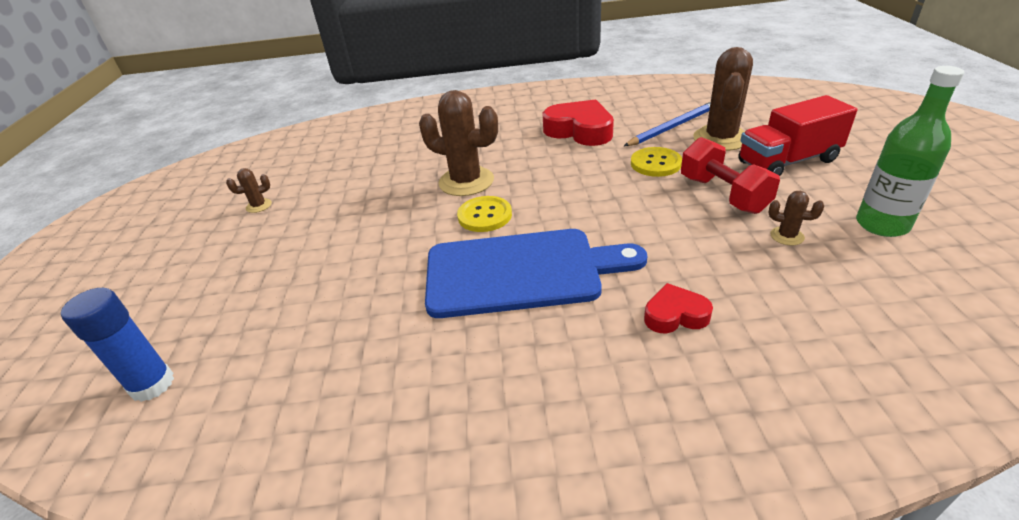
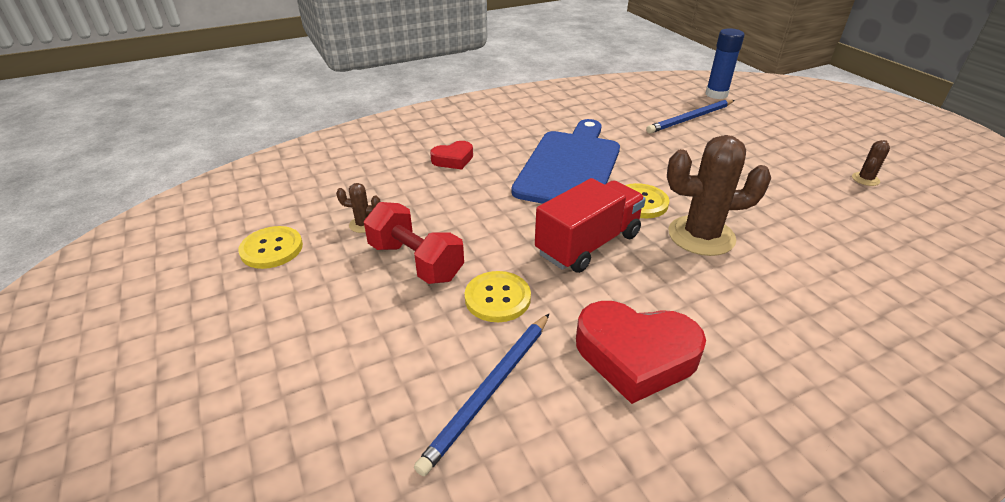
camera: 155 degrees right, 0 degrees up
(279, 329) = (690, 119): none -> blue pencil
(520, 272) = (570, 166): blue cutting board -> blue cutting board turned 135 degrees clockwise
(721, 138) = (411, 368): brown cactus -> none
(787, 161) = (328, 328): red truck -> red truck (588, 244)
(882, 224) = (271, 249): green bottle -> yellow button

